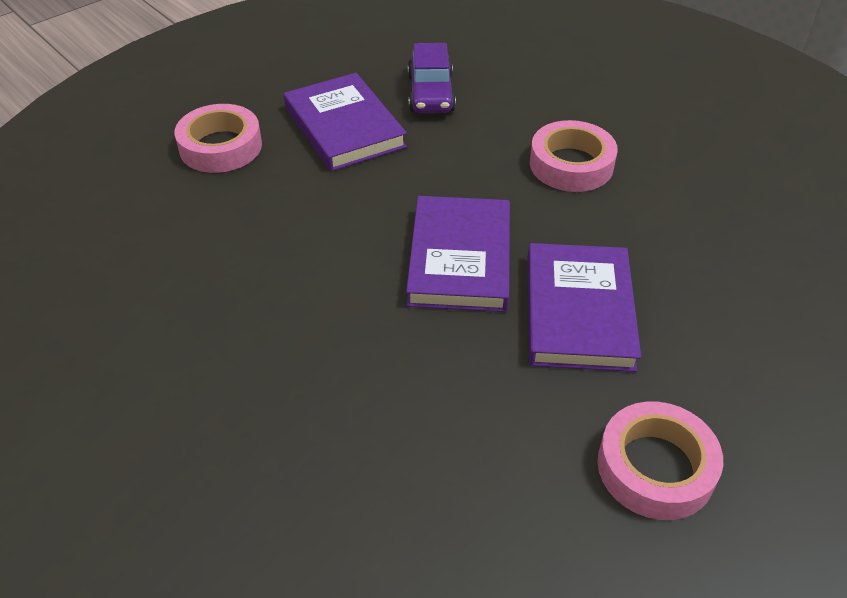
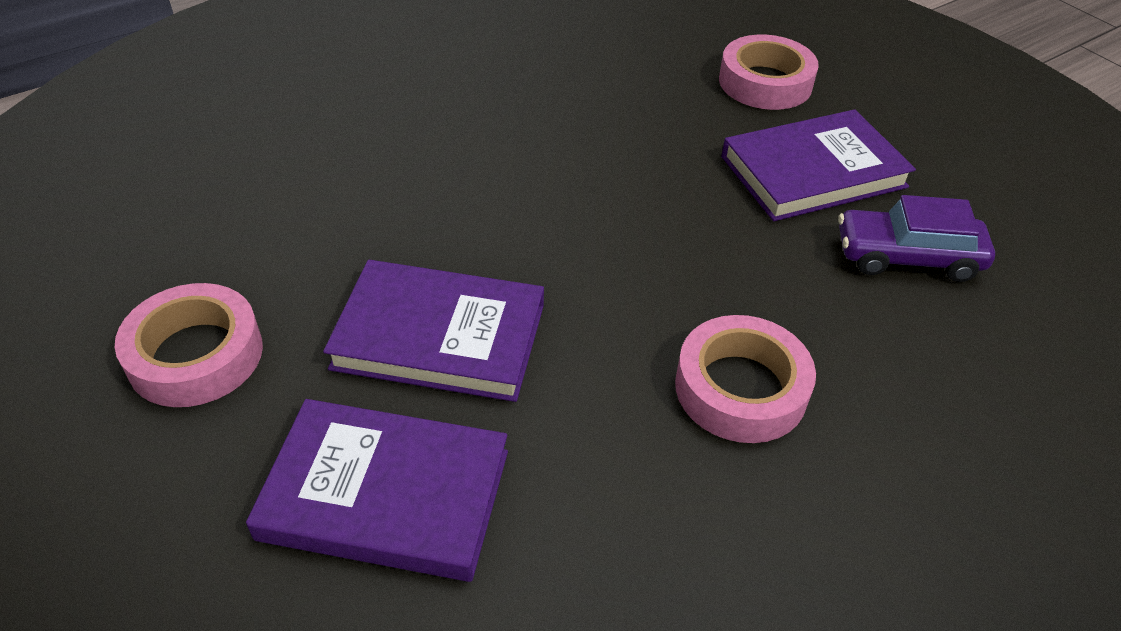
camera: 95 degrees right, 0 degrees up
(460, 258) = (553, 245): purple book -> purple book (385, 494)

